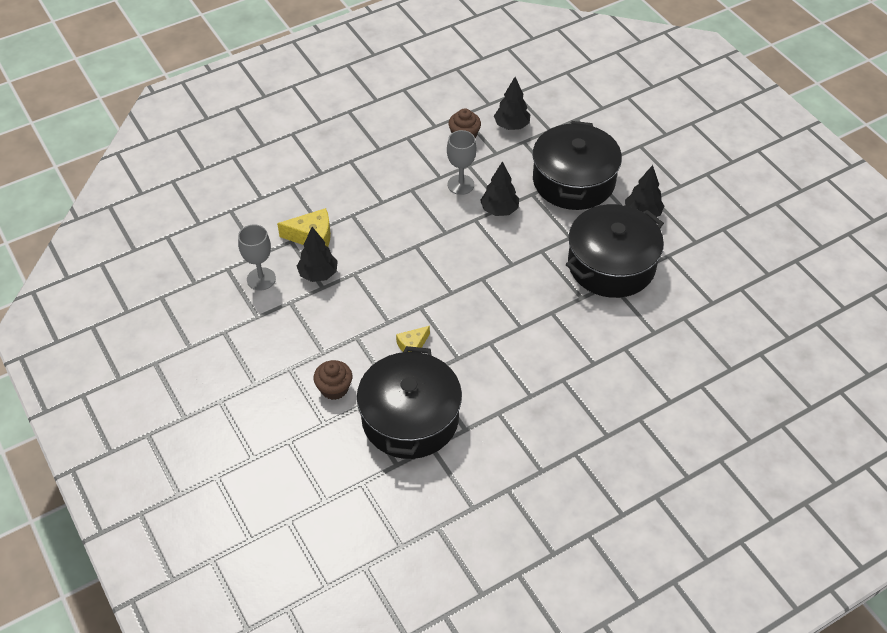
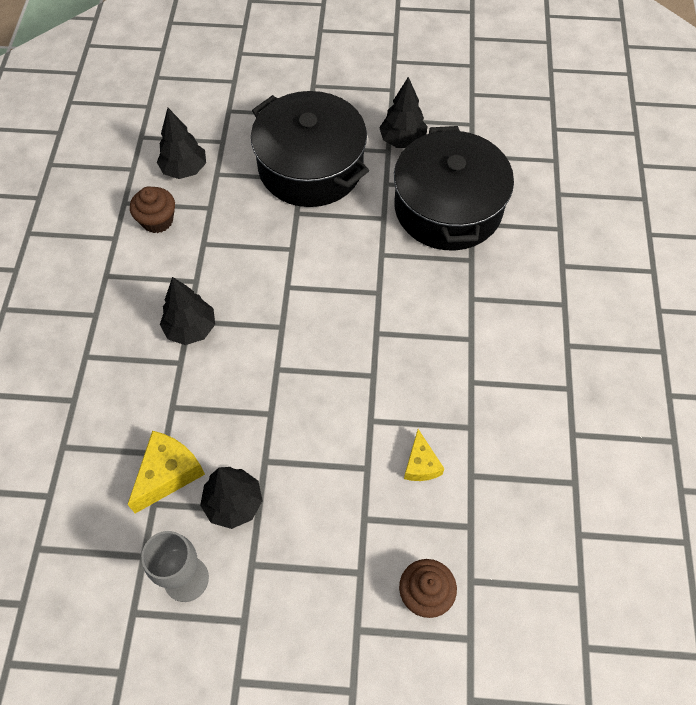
camera: 55 degrees left, 10 degrees up
(410, 418) = (524, 532): black pot -> none
(460, 184) = (225, 268): grey goblet -> none
(499, 210) = (294, 256): black tree -> black tree (191, 329)

